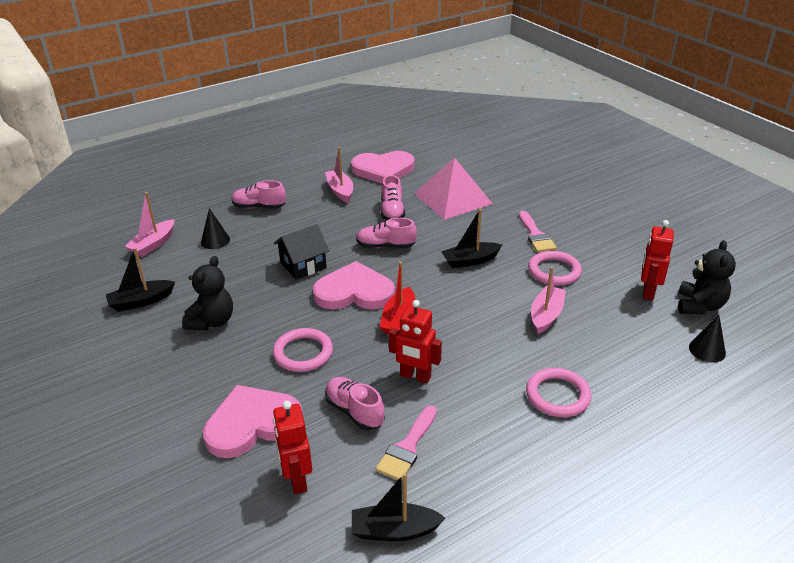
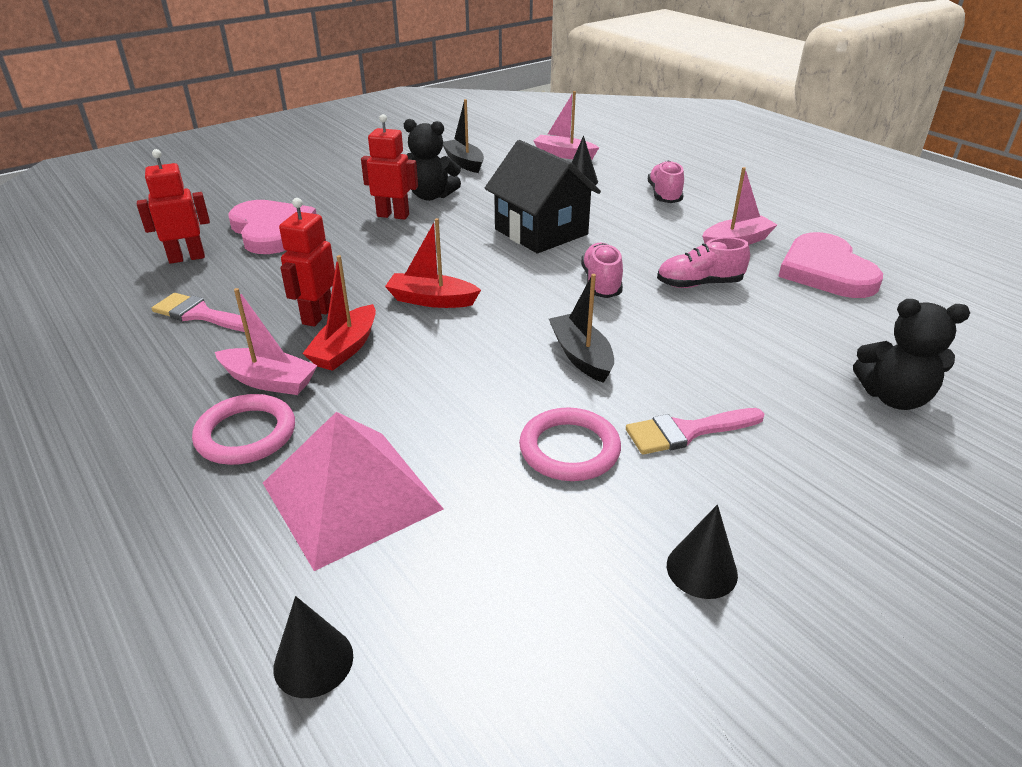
camera: 85 degrees right, 0 degrees up
(303, 265) = (541, 232): black house -> black house, size x1.51
(303, 353) = (373, 245): pink ring -> none
(354, 292) = (489, 267): pink heart -> none
(354, 411) = (269, 280): pink shoe -> none
(394, 530) = (92, 311): black boat -> none
(453, 198) = (772, 338): pink pyramid -> pink pyramid (351, 496)
(460, 358) = (345, 348): none -> red boat
(546, 315) = (437, 432): pink boat -> pink boat (269, 381)
(625, 244) = (701, 569): none -> black cone
(648, 292) = (516, 585): red robot -> red robot (393, 215)
(699, 306) = (470, 680): black teddy bear -> black teddy bear (893, 397)

